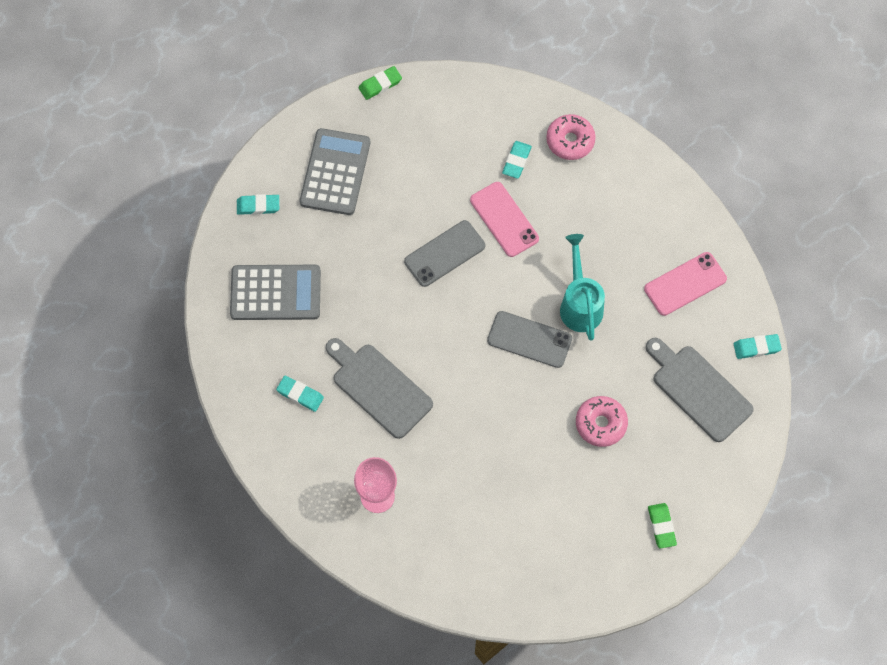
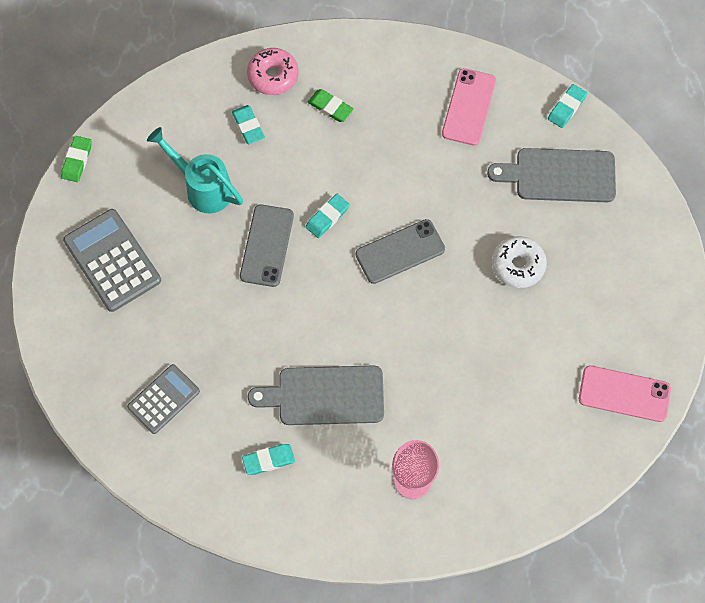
camera: 45 degrees left, 0 degrees up
(258, 206) = (76, 343): turquoise eraser -> turquoise eraser (327, 217)
(275, 293) = (164, 399): grey calculator -> grey calculator, size x0.65
(504, 219) = (285, 178): pink phone -> pink phone (624, 393)
(580, 303) = (409, 190): turquoise watering can -> turquoise watering can (203, 187)
(600, 424) = (518, 265): pink donut -> white donut
(661, 526) = (639, 299): green eraser -> green eraser (330, 107)

